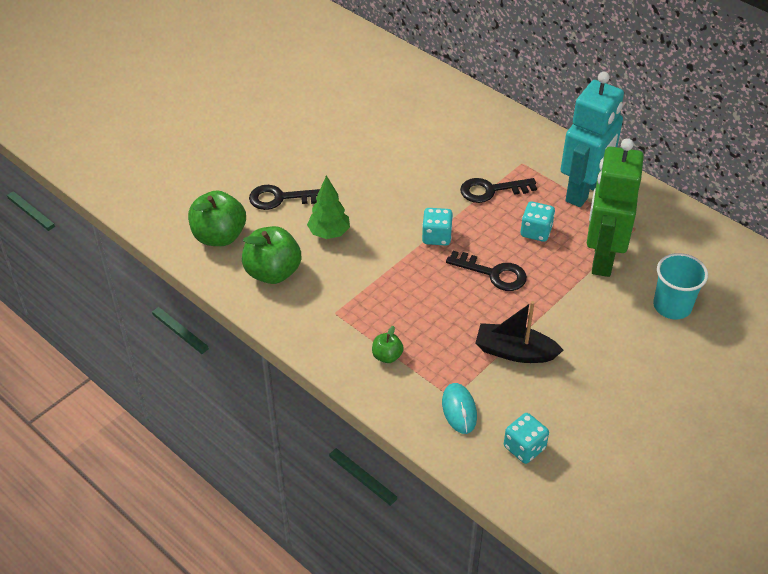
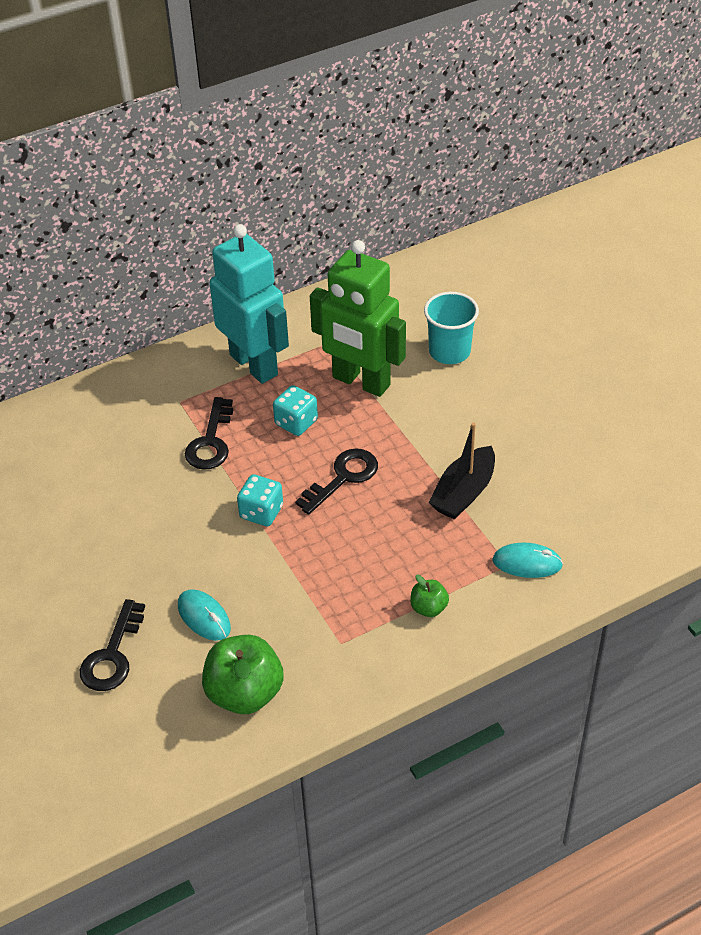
camera: 70 degrees left, 0 degrees up
(219, 236) = (149, 741): green apple -> none
(329, 233) = (204, 617): green tree -> turquoise mouse
(524, 447) = (593, 523): turquoise dice -> none

